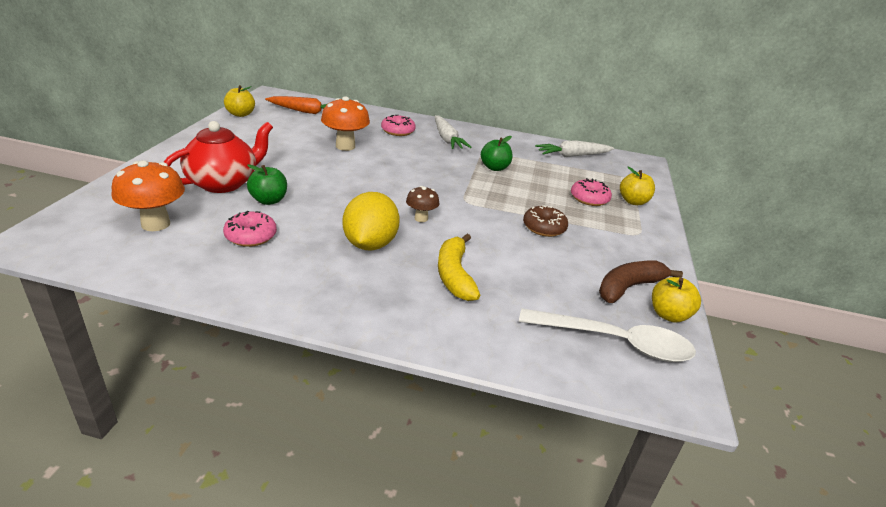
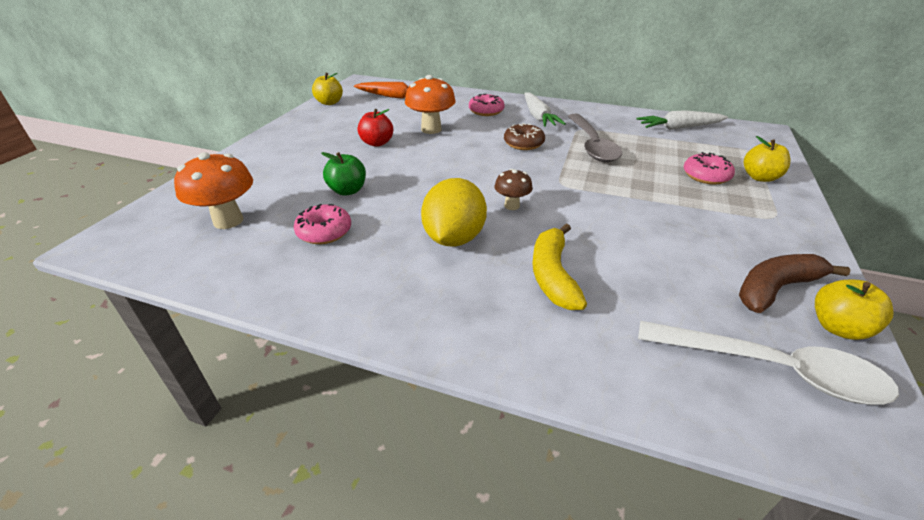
camera: 10 degrees right, 5 degrees up
(224, 183) = (304, 173): red teapot -> none
(293, 157) = (377, 143): none -> red apple
(494, 168) = (592, 145): green apple -> grey spoon
(544, 228) = (656, 212): brown donut -> brown donut (523, 143)

